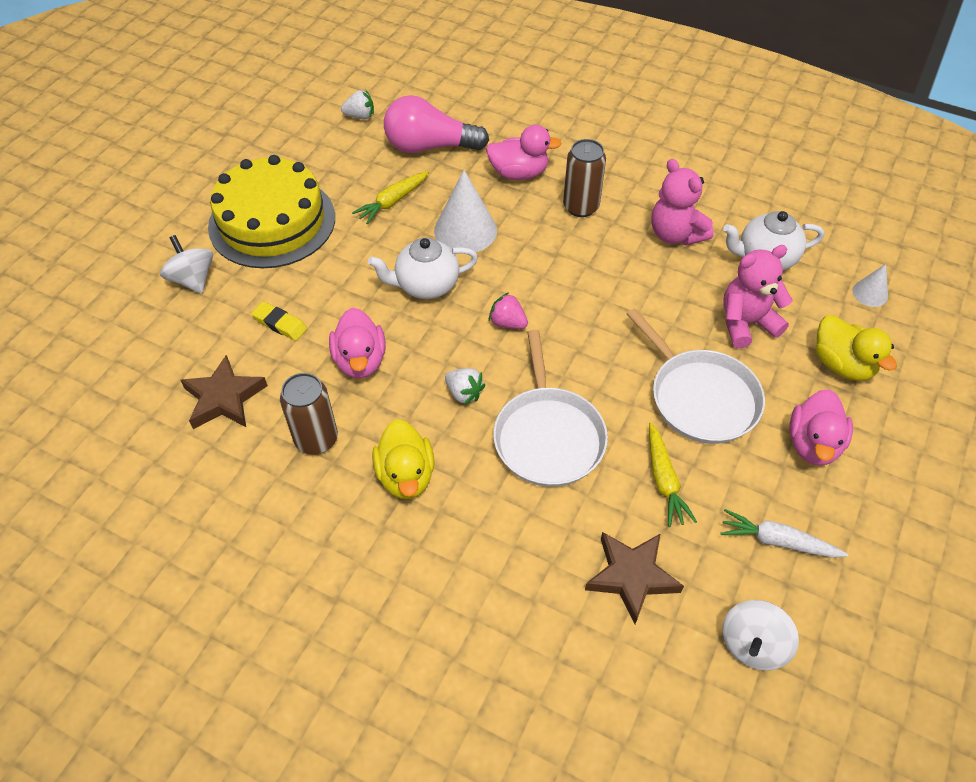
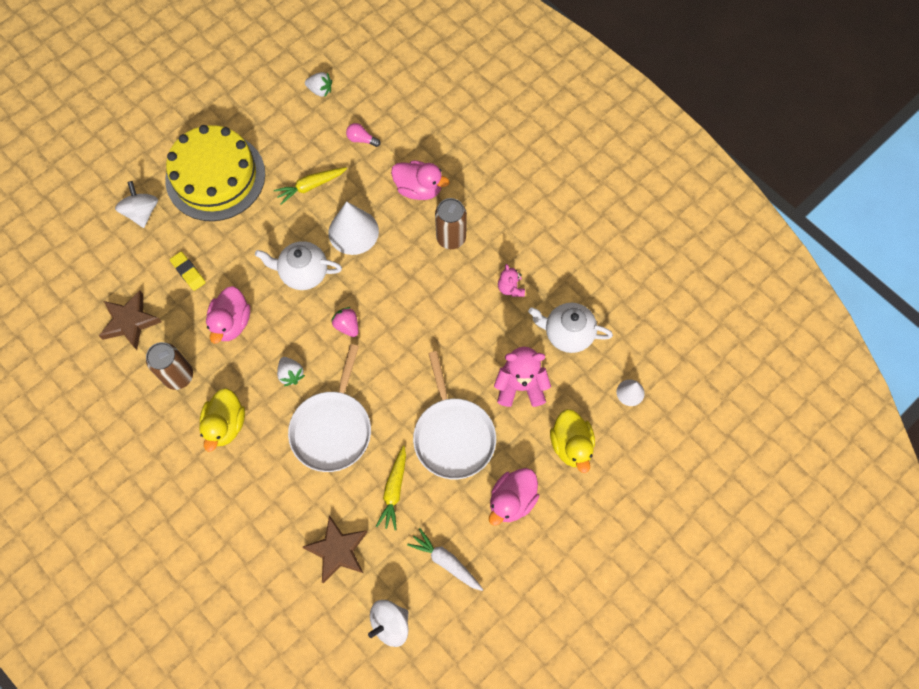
camera: 20 degrees right, 15 degrees up
(430, 146) = (361, 139): pink light bulb -> pink light bulb, size x0.41
(675, 234) = (510, 288): pink teddy bear -> pink teddy bear, size x0.57

